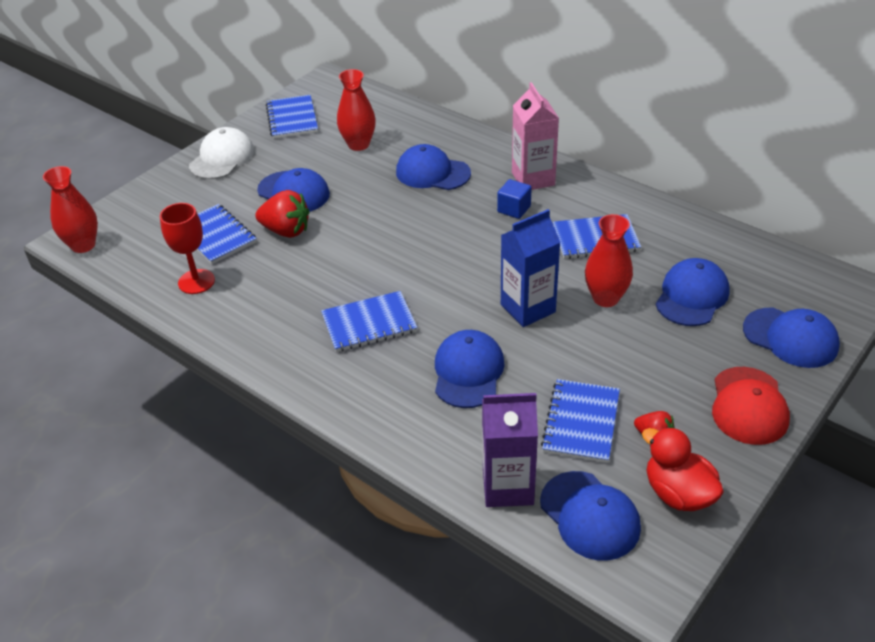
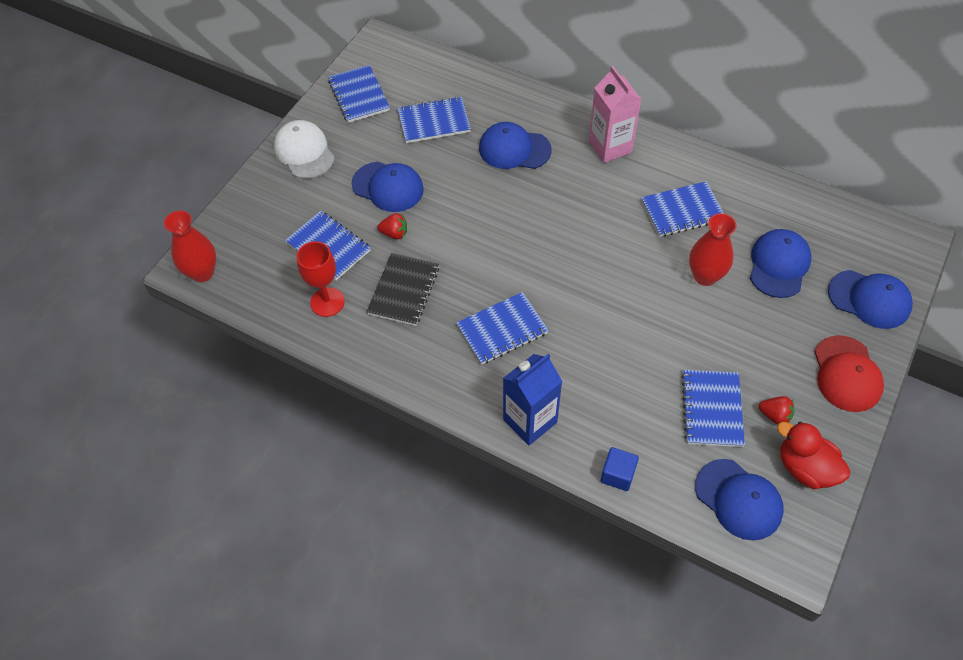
camera: 10 degrees left, 15 degrees up
(222, 158) = (304, 152): white cap -> white cap turned 45 degrees counterclockwise
(278, 279) = (404, 290): none -> black notebook
(286, 231) = (394, 233): red strawberry -> red strawberry, size x0.58
(358, 144) = (434, 122): red vase -> blue notebook
(468, 372) = (603, 370): blue cap -> none
(508, 487) = (665, 481): purple carton -> none
(514, 209) = (601, 184): blue cube -> blue cube (617, 475)
(528, 308) = (639, 295): blue carton -> blue carton (530, 421)

